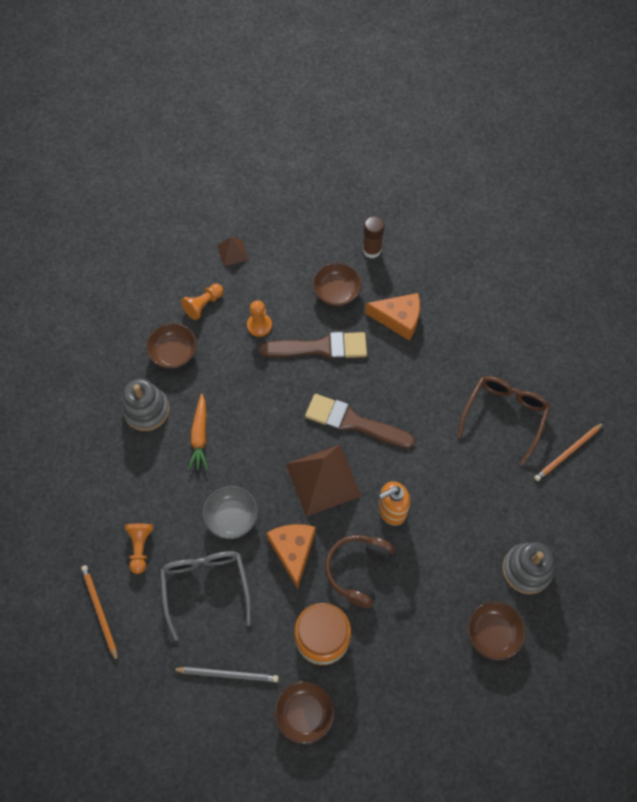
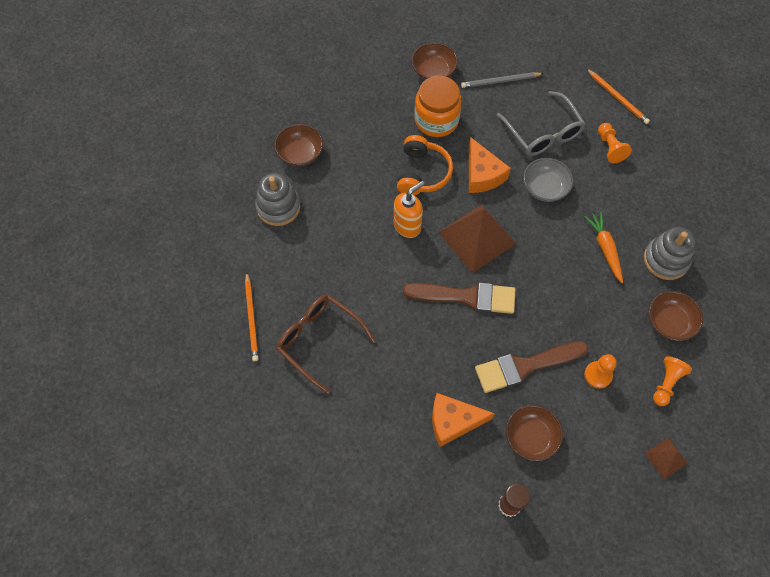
camera: 165 degrees right, 0 degrees up
(358, 570) = (422, 173): brown headphones -> orange headphones
(504, 416) = (319, 340): brown glasses -> brown glasses turned 120 degrees clockwise
(567, 453) = (251, 318): orange pencil -> orange pencil turned 135 degrees clockwise

